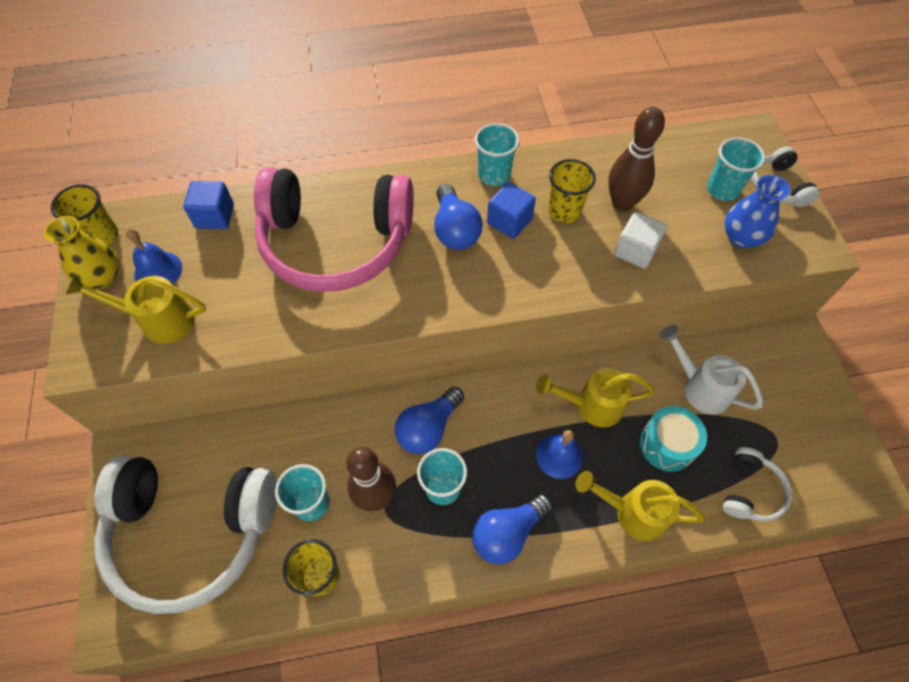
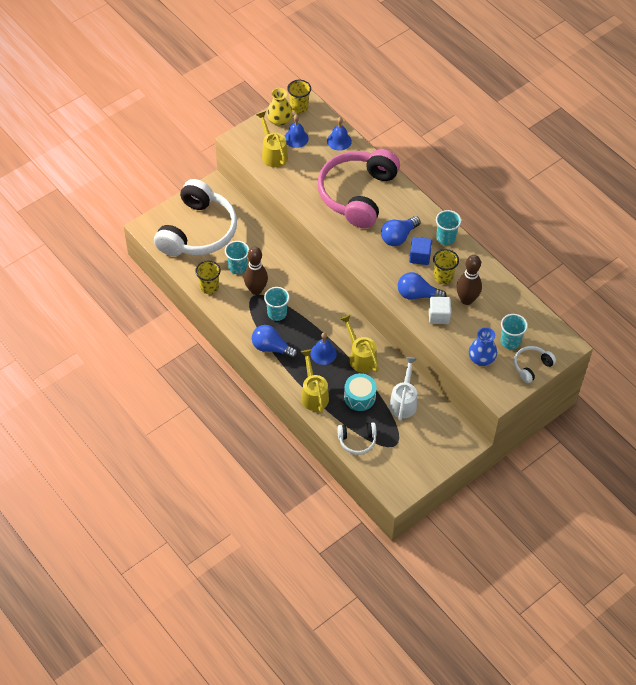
camera: 60 degrees right, 5 degrees down
(192, 532) = (198, 231): white headphones -> white headphones turned 135 degrees counterclockwise
(215, 216) = (339, 141): blue cube -> blue bell
(336, 243) = (357, 194): pink headphones -> pink headphones turned 45 degrees clockwise
(428, 428) = (302, 294): blue light bulb -> blue light bulb (417, 295)

